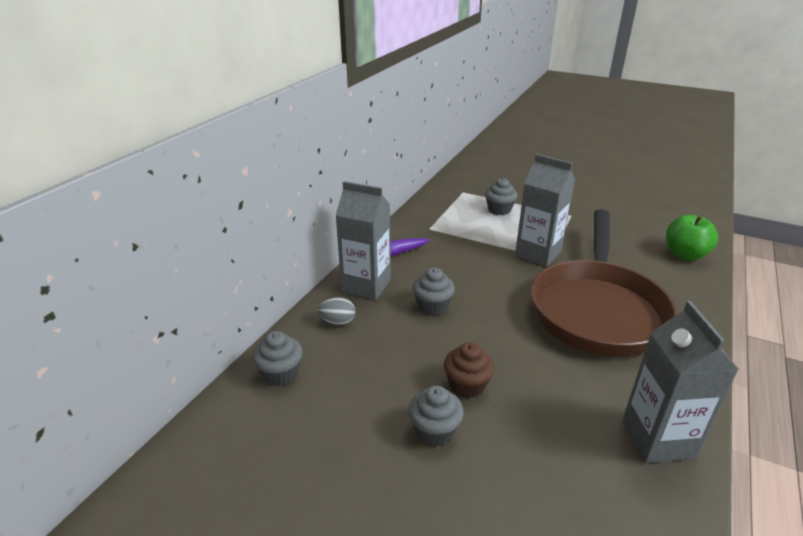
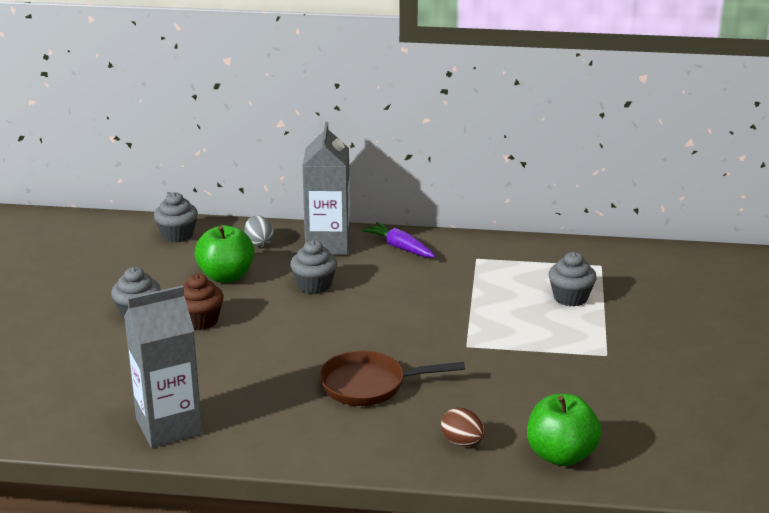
camera: 70 degrees right, 5 degrees down
(389, 353) = (226, 276): none -> green apple
(538, 254) = (470, 337): grey carton -> none
(596, 309) = (370, 385): brown pan -> brown pan, size x0.49
(673, 286) = (462, 442): none -> brown egg

